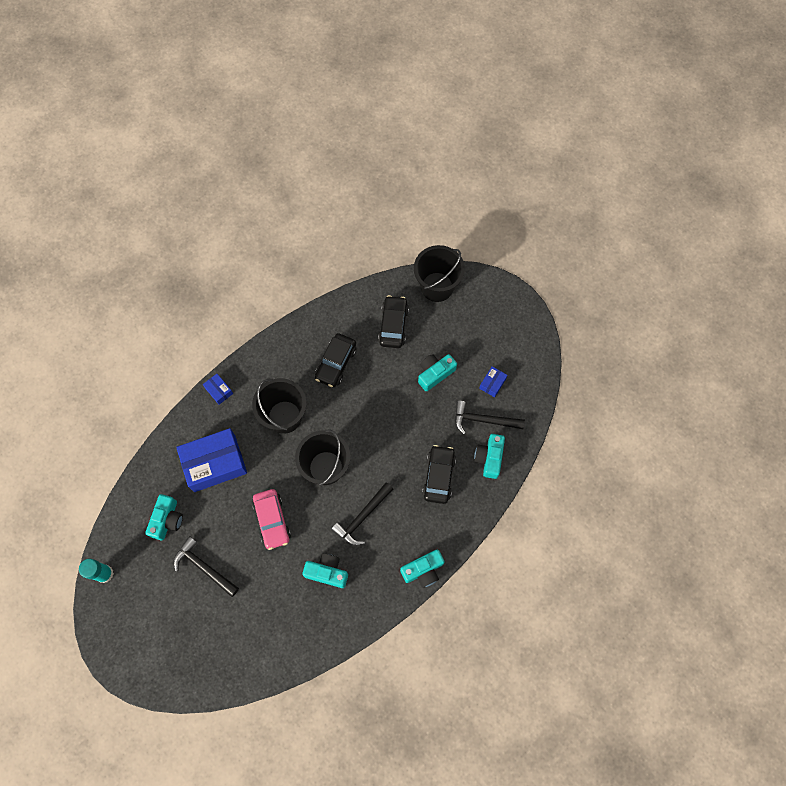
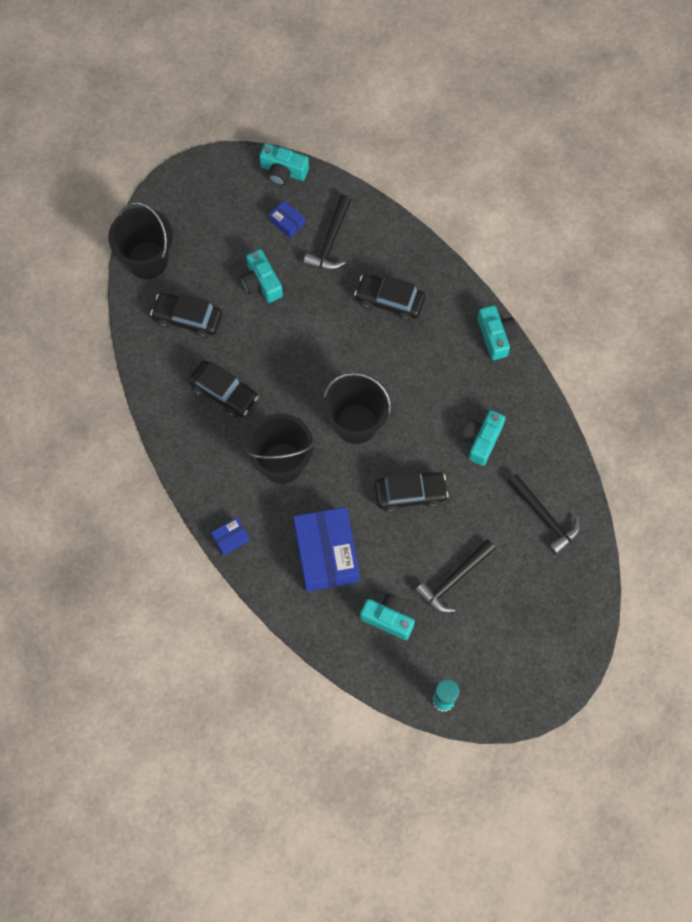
camera: 80 degrees left, 0 degrees up
(272, 520) = (410, 494): pink car -> black car
(362, 517) = (423, 391): black hammer -> black hammer (544, 517)
(489, 458) = (377, 243): turquoise camera -> turquoise camera (283, 171)

